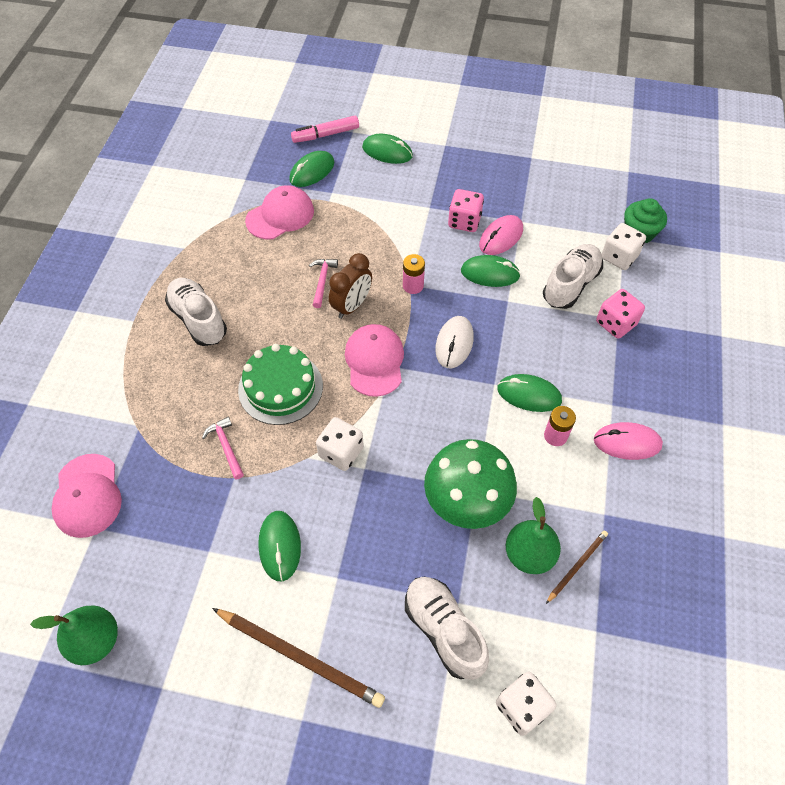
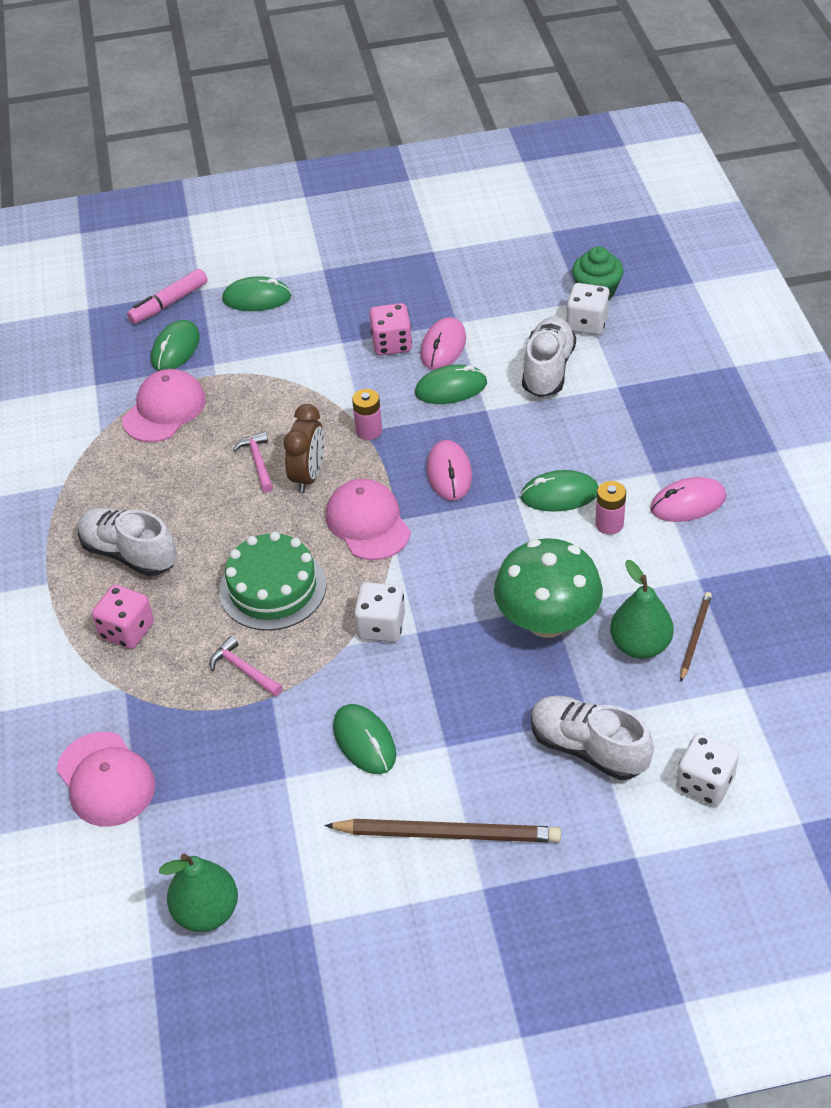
camera: 20 degrees left, 10 degrees down
(454, 343) = (449, 473): white mouse -> pink mouse
(616, 323) = (617, 392): pink dice -> pink dice (127, 630)

